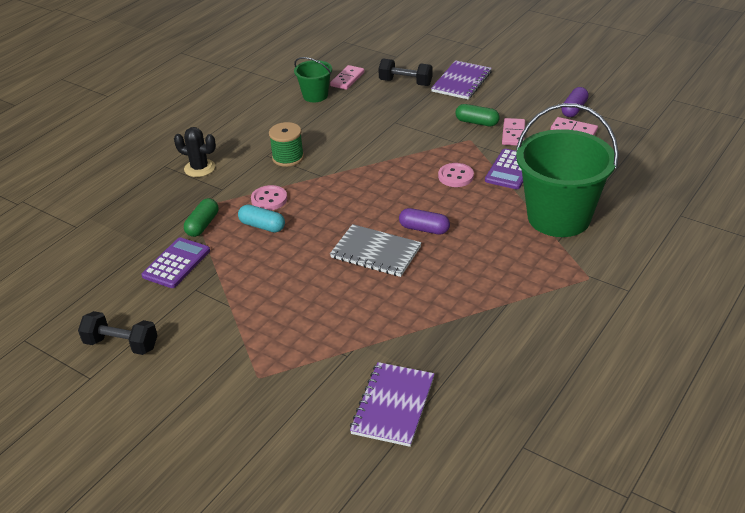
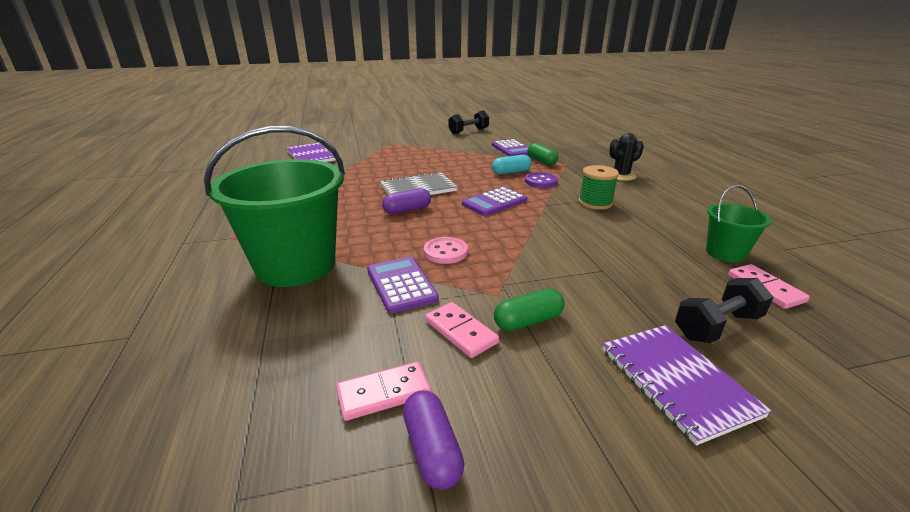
camera: 130 degrees right, 10 degrees down
(269, 199) = (540, 181): pink button -> purple button
(349, 199) = (494, 202): none -> purple calculator

